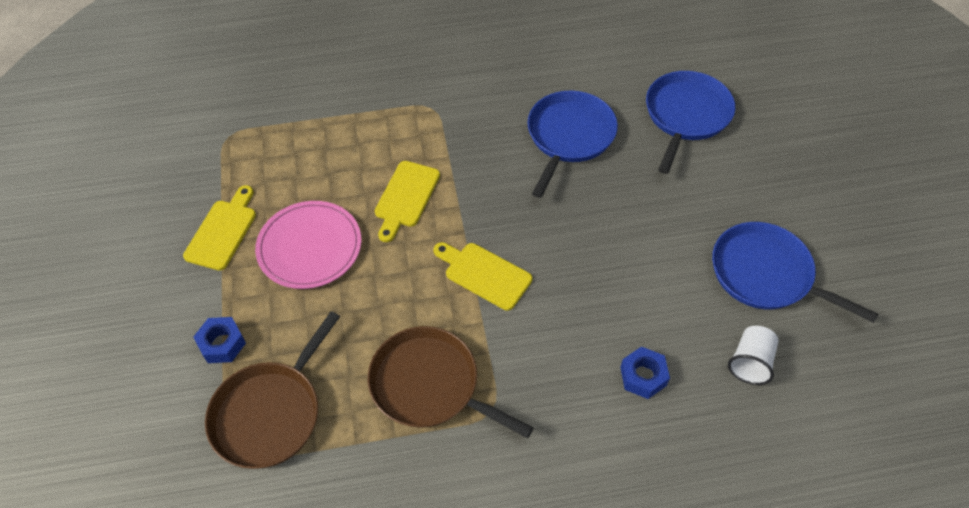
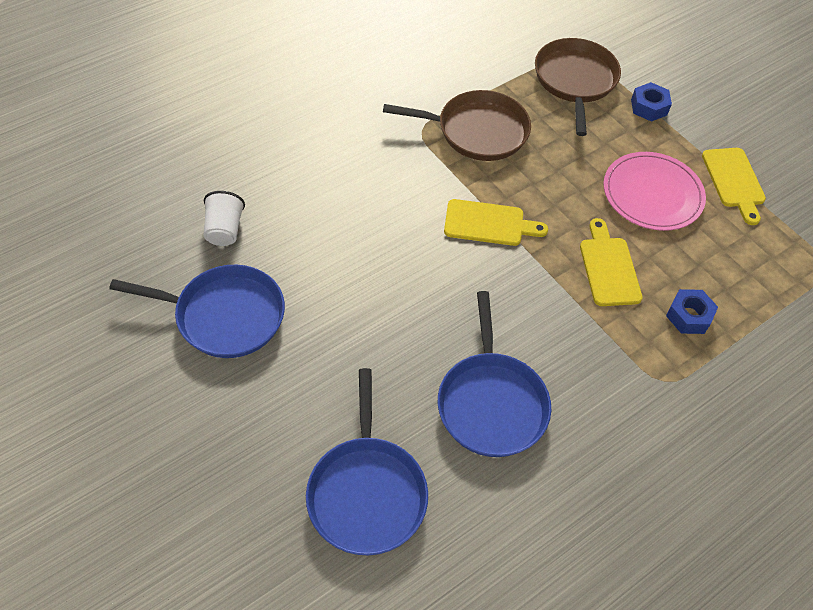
camera: 150 degrees right, 0 degrees up
(643, 376) = (313, 190): blue nut -> blue nut (689, 316)

